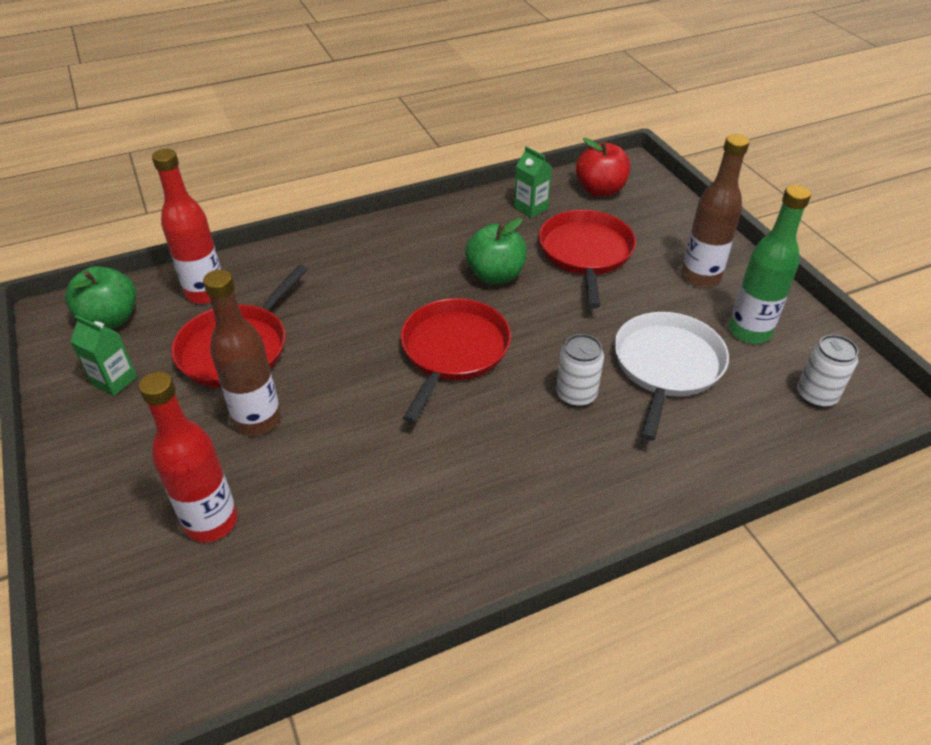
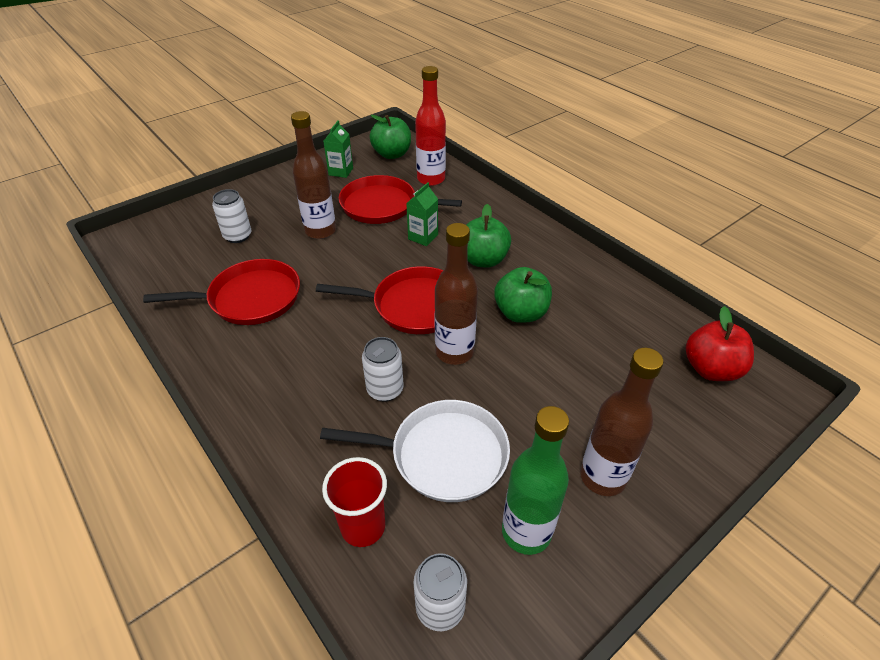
camera: 75 degrees right, 0 degrees up
(211, 522) = (237, 236): red bottle -> white can
(398, 282) = (483, 260): none -> green apple
(531, 208) = (638, 320): green carton -> green carton (423, 237)
(536, 333) = (454, 352): none -> brown bottle
(586, 253) = (588, 371): red pan -> red pan (250, 298)
(740, 434) = (363, 527): none -> red cup

